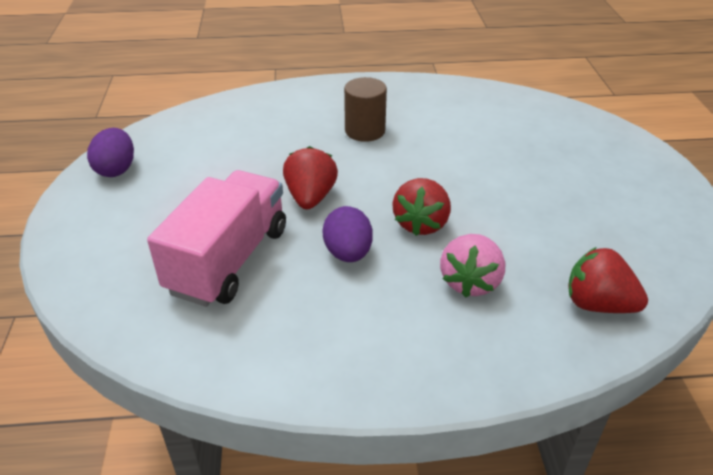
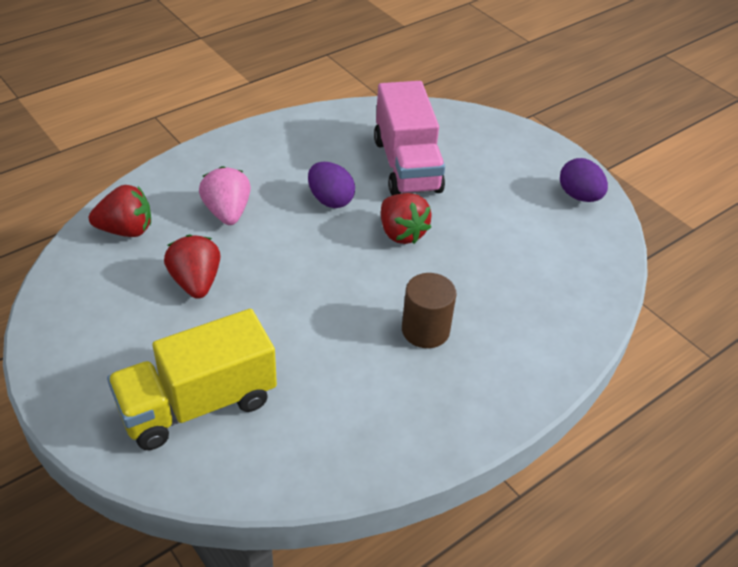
camera: 145 degrees right, 5 degrees up
(421, 224) = (293, 245): red strawberry -> red strawberry (196, 282)
(565, 146) = (197, 404): none -> yellow truck

